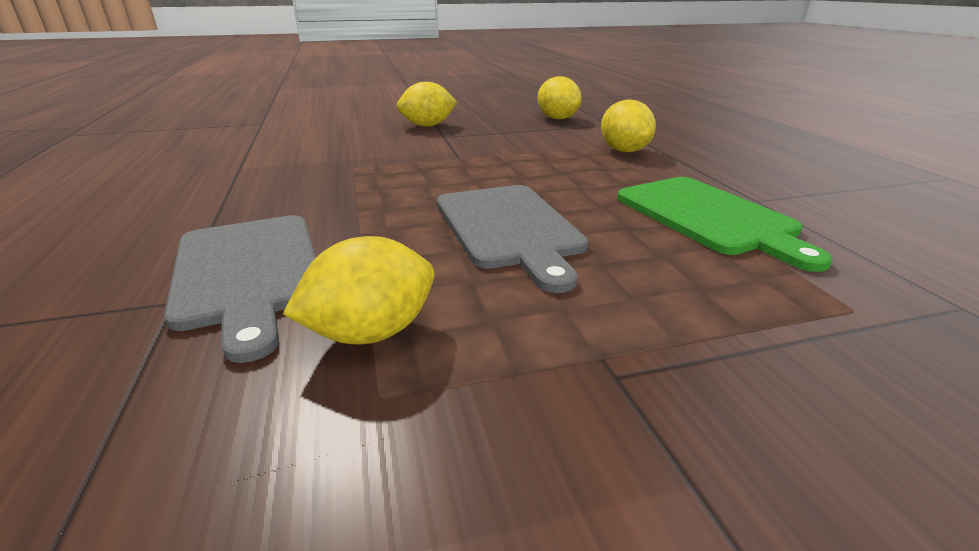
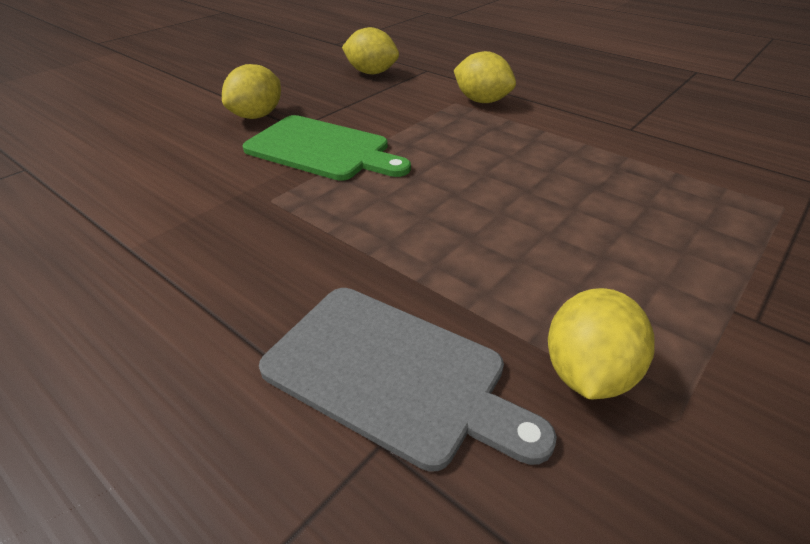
camera: 35 degrees left, 10 degrees up
(508, 228) = (522, 222): grey cutting board -> none
(709, 217) = (627, 156): green cutting board -> green cutting board (322, 149)

